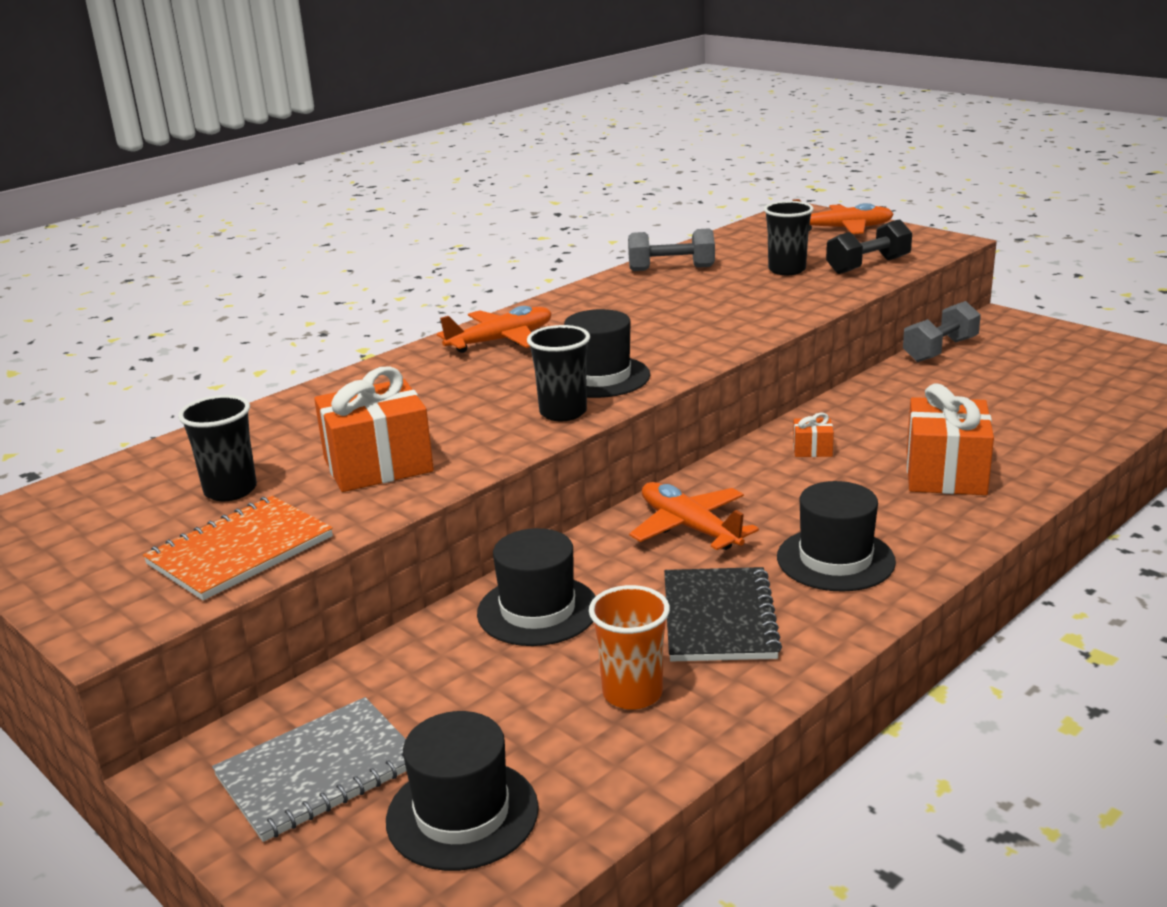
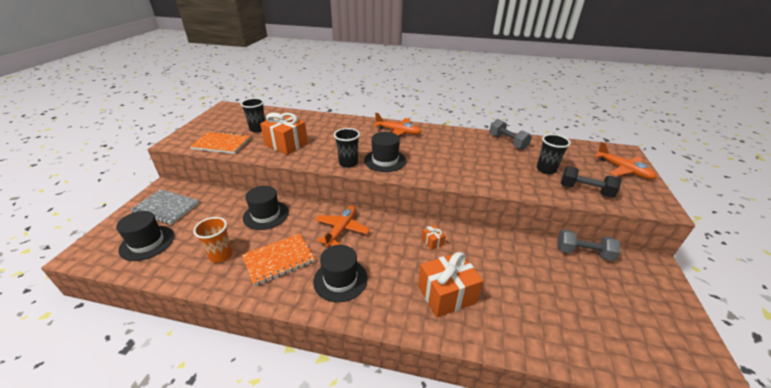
camera: 55 degrees right, 10 degrees up
(718, 618) = (279, 260): black notebook -> orange notebook

